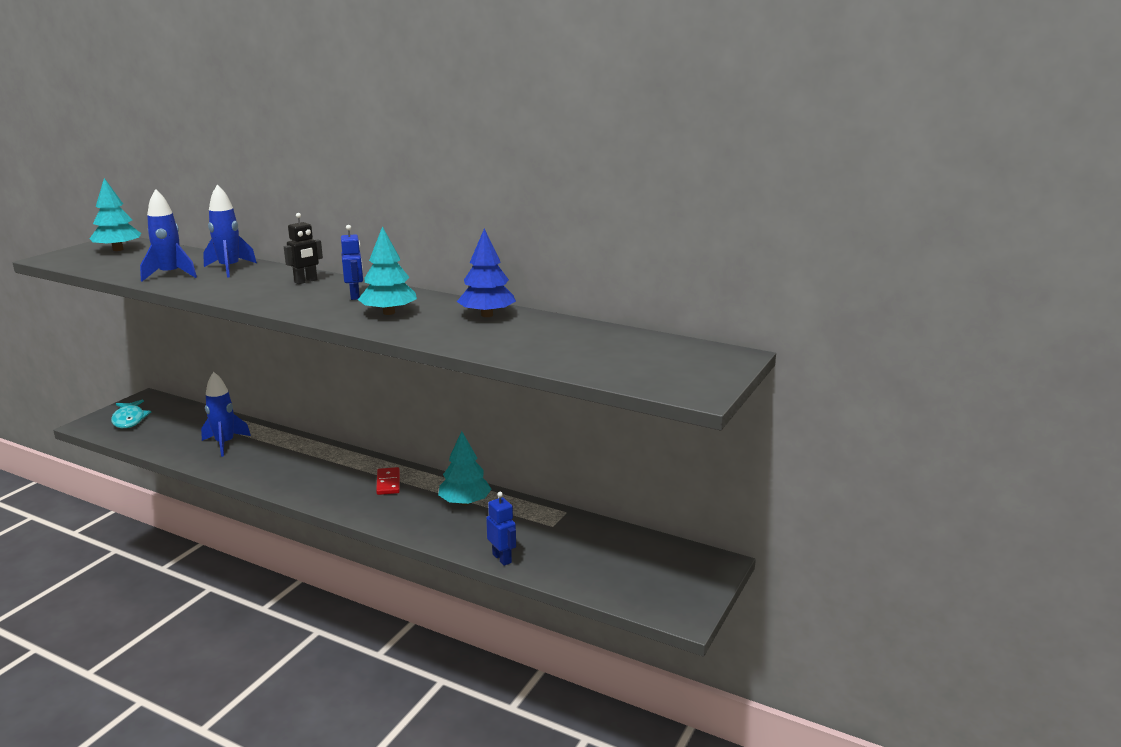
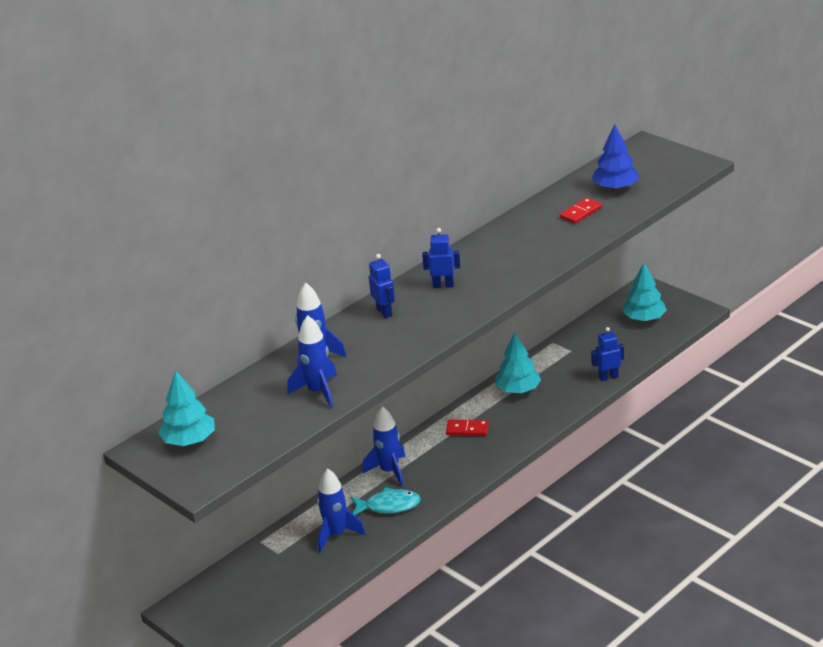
camera: 70 degrees left, 10 degrees up
(129, 419) = (234, 614): turquoise fish -> turquoise fish (388, 506)
(306, 281) = (384, 312): black robot -> blue robot
(318, 454) = (389, 471): none -> blue rocket
(389, 313) = (497, 269): turquoise tree -> turquoise tree (644, 318)
(487, 315) = (522, 226): blue tree -> blue tree (615, 188)
(528, 337) = (581, 213): none -> red domino

